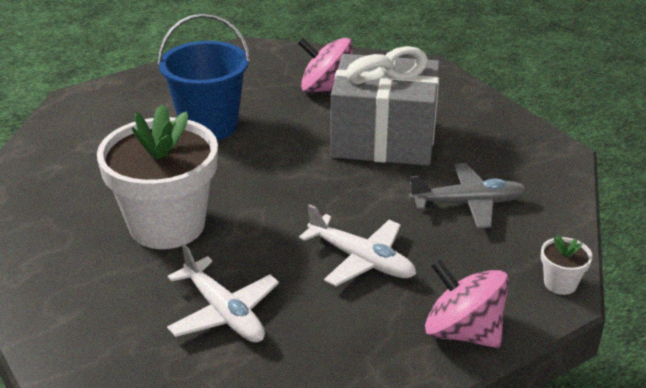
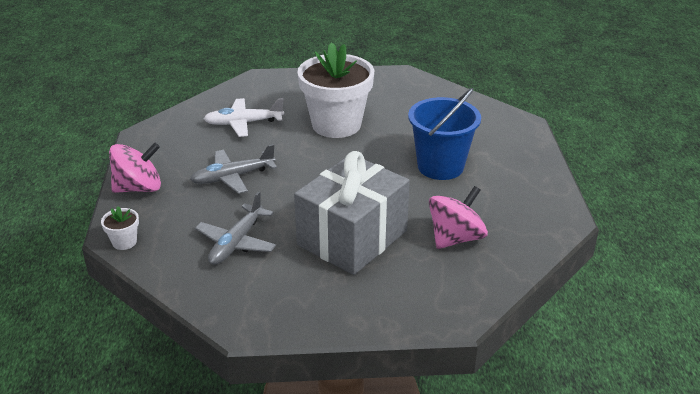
camera: 120 degrees right, 0 degrees up
(361, 259) = (233, 177): white plane -> grey plane

